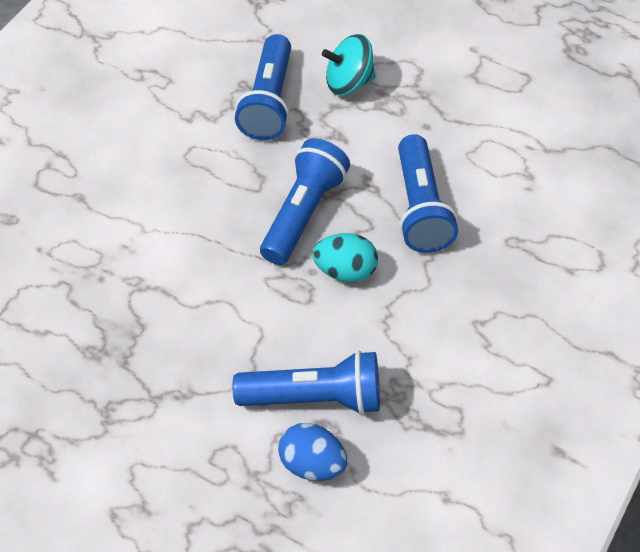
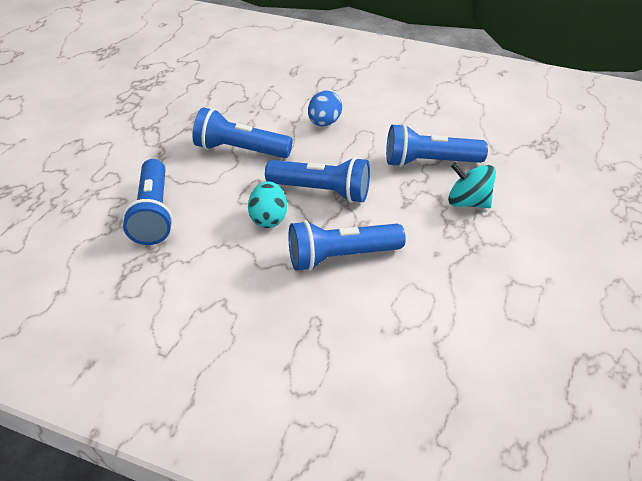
camera: 80 degrees right, 10 degrees down
(196, 296) = (240, 150): none -> blue flashlight
(313, 465) = (98, 218): blue egg -> blue egg (324, 123)
(349, 83) = (468, 202): turquoise spinning top -> turquoise spinning top turned 45 degrees counterclockwise

